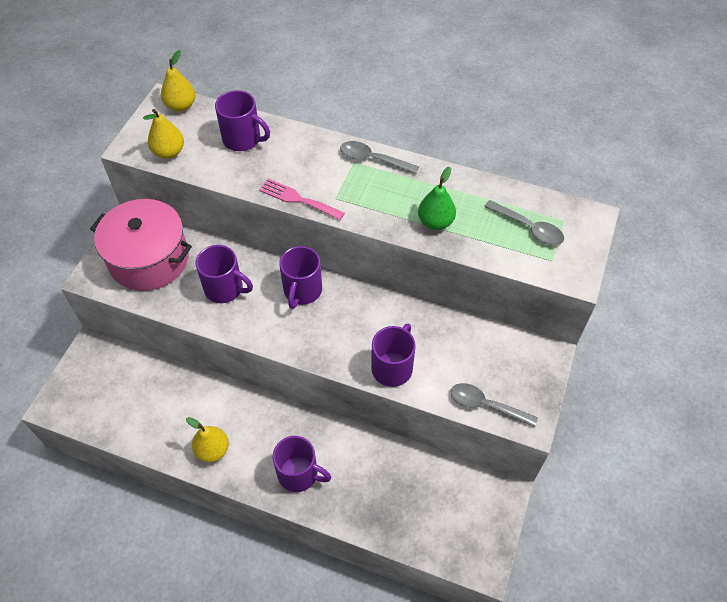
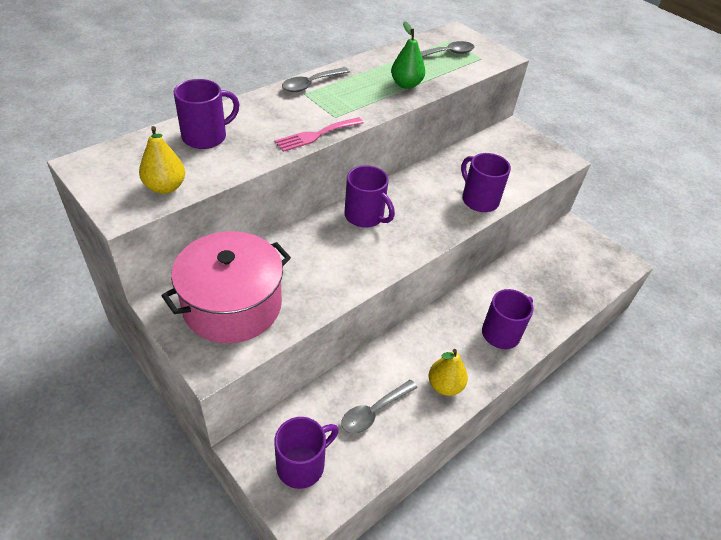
camera: 65 degrees left, 10 degrees down
(181, 106) = (107, 156): yellow pear -> none
(225, 289) = (321, 263): purple mug -> purple mug (302, 465)
(486, 405) = (540, 171): grey spoon -> grey spoon (374, 411)

